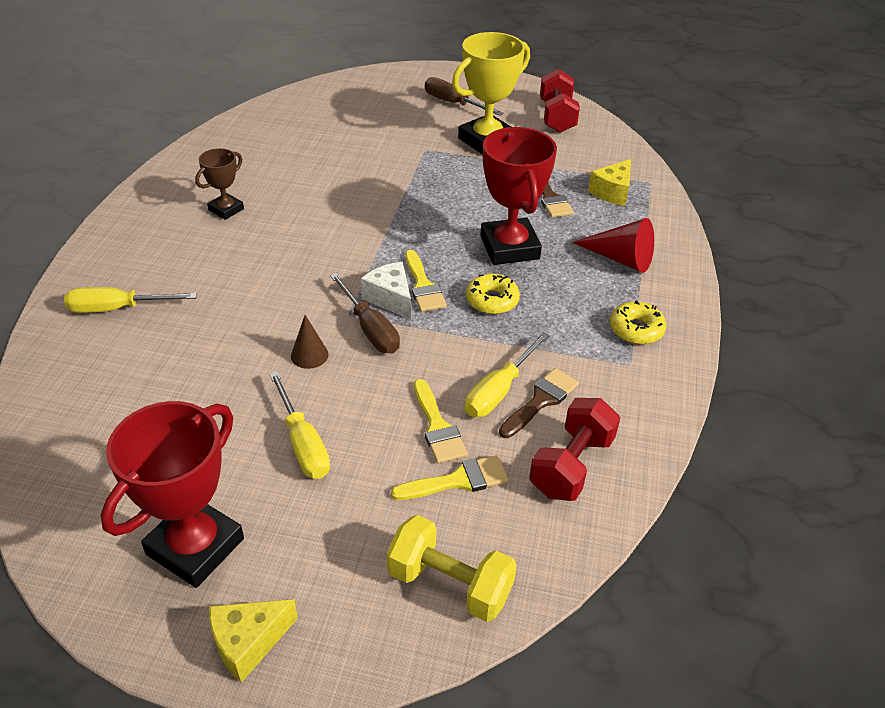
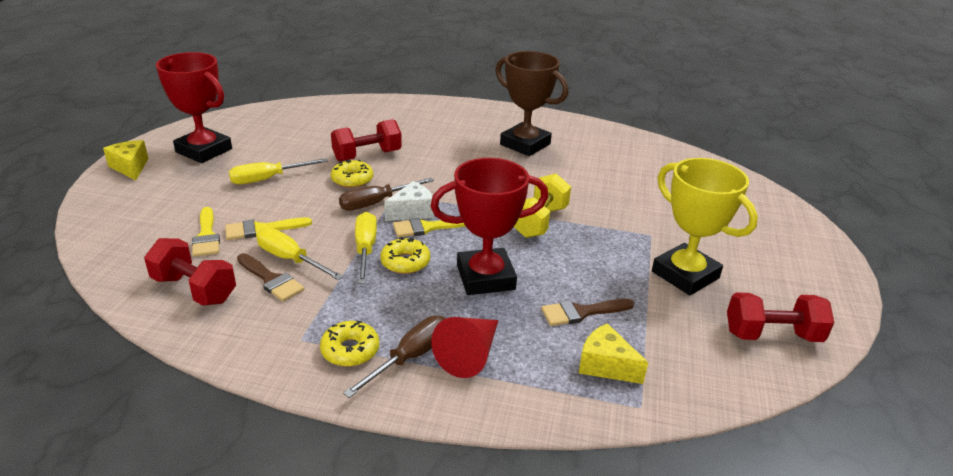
camera: 90 degrees right, 10 degrees down
(118, 308) = (410, 117): yellow screwdriver -> yellow screwdriver (365, 249)
(226, 209) = (525, 144): brown trophy -> brown trophy, size x1.87
(240, 346) = (367, 156): none -> red dumbbell
(309, 355) = (352, 180): brown cone -> yellow donut
(449, 584) = (123, 229): yellow dumbbell -> yellow dumbbell (539, 221)
(454, 103) = (757, 256): brown screwdriver -> brown screwdriver (410, 357)

